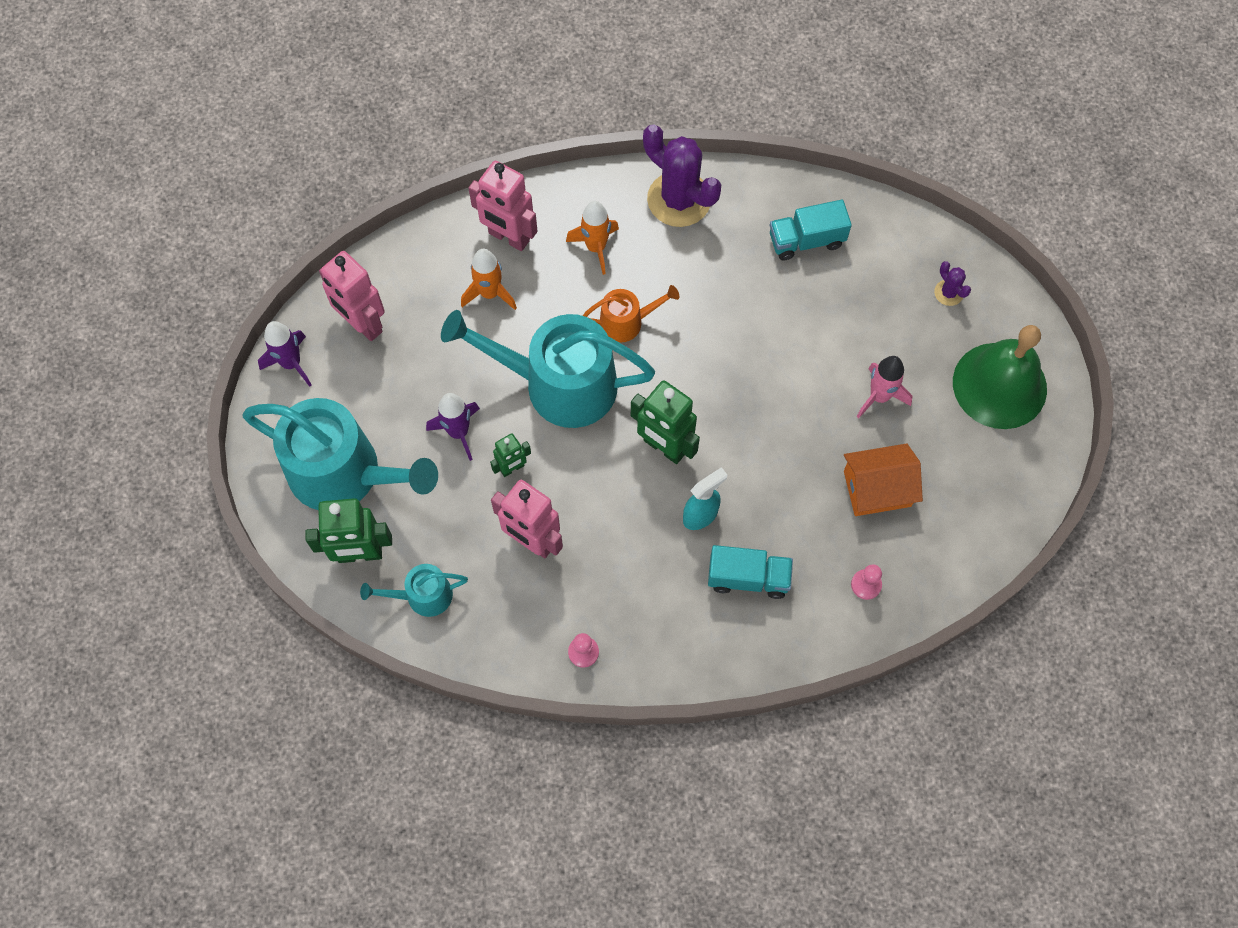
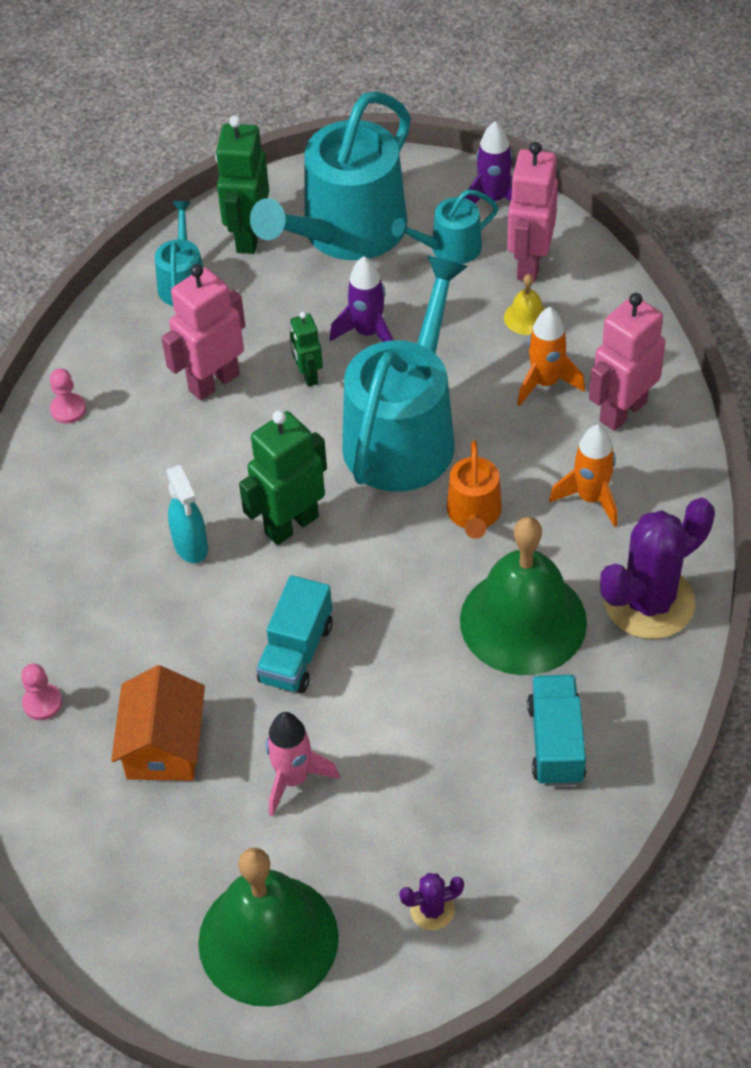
camera: 105 degrees right, 15 degrees down
(353, 387) = (450, 248): none -> turquoise watering can
(363, 324) = (529, 263): pink robot -> pink robot turned 45 degrees counterclockwise
(423, 317) = (526, 317): none -> yellow bell
(713, 275) = (523, 621): none -> green bell
(748, 578) = (96, 580): turquoise truck -> turquoise truck (296, 653)

